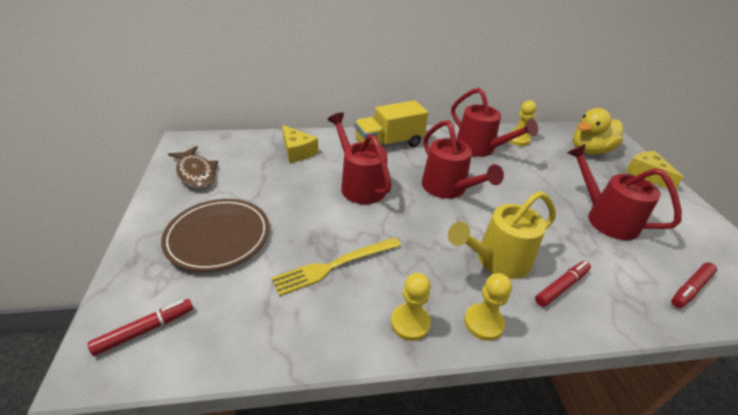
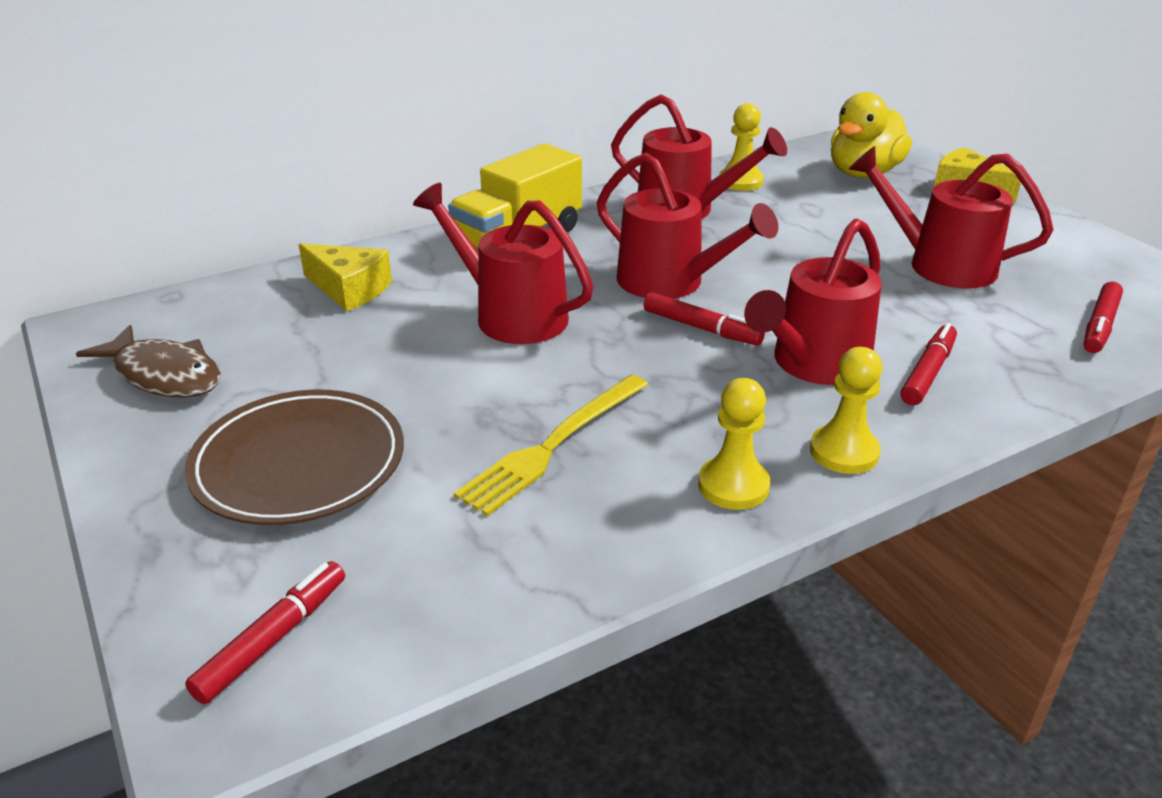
camera: 20 degrees left, 5 degrees down
(448, 220) = (701, 328): none -> red marker
(496, 261) = (813, 365): yellow watering can -> red watering can

